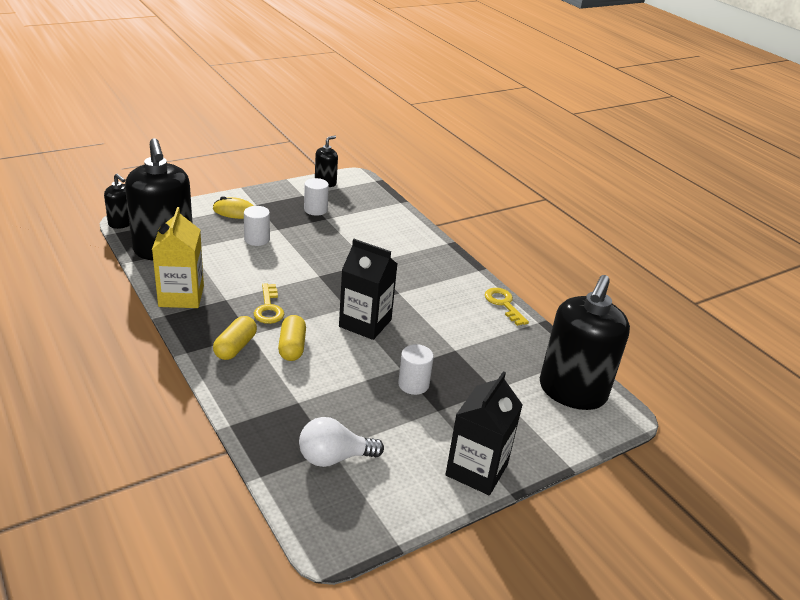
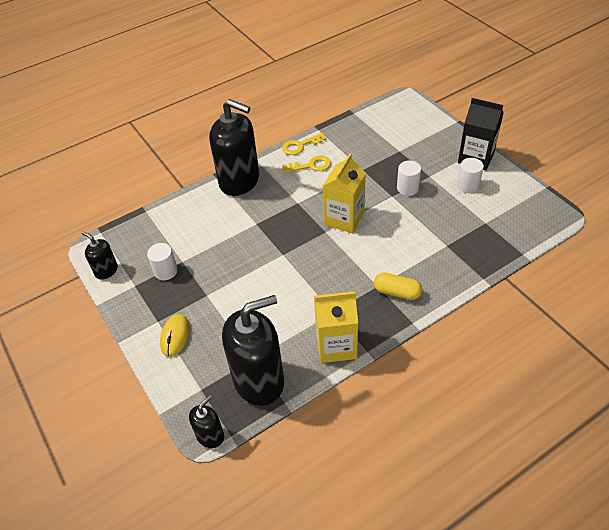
camera: 85 degrees left, 15 degrees up
(257, 239) = (228, 308): white cylinder -> white cylinder (468, 185)
(268, 308) = (339, 280): yellow key -> yellow key (311, 166)
(292, 347) = (386, 257): yellow capsule -> none
(334, 457) = (492, 220): white light bulb -> none
(365, 323) = (344, 218): black carton -> yellow carton
(572, 391) = (390, 117): black soap dispenser -> black soap dispenser (239, 181)

